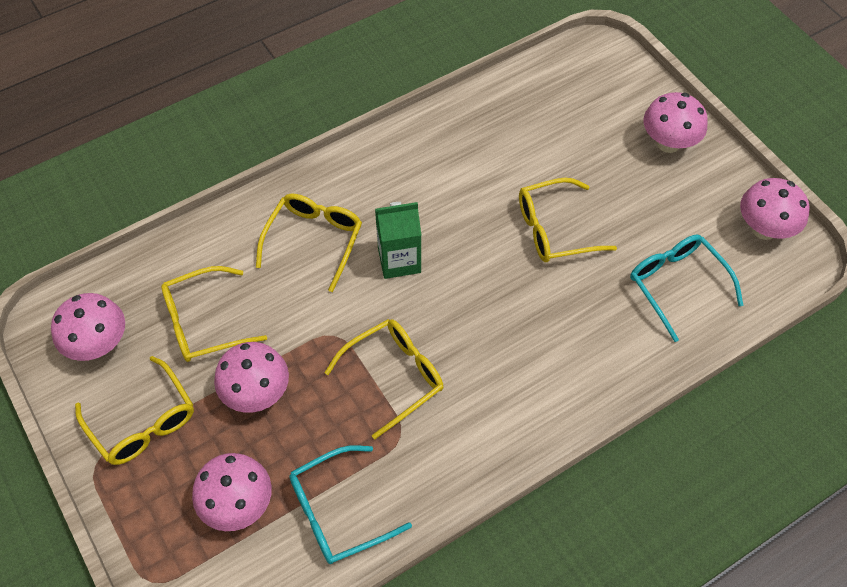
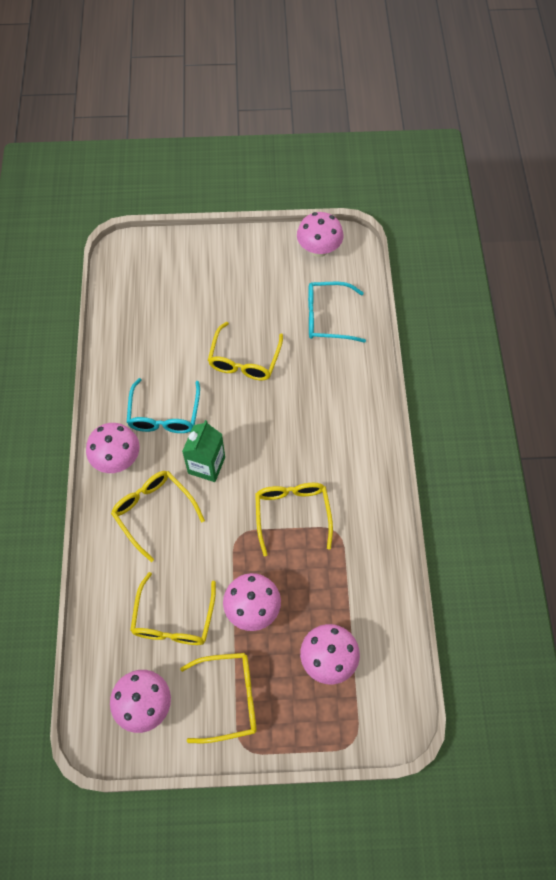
camera: 60 degrees left, 5 degrees up
(337, 512) = (367, 597): turquoise glasses -> turquoise glasses (164, 415)
(668, 143) = (224, 259): pink mushroom -> pink mushroom (117, 459)

